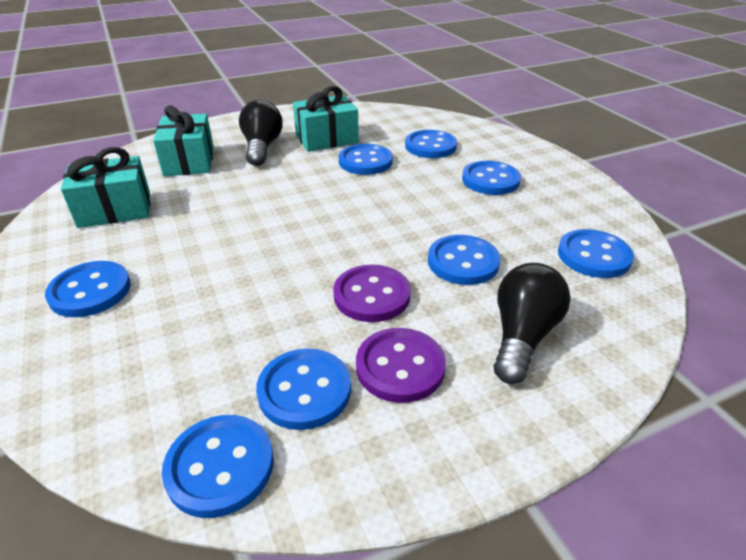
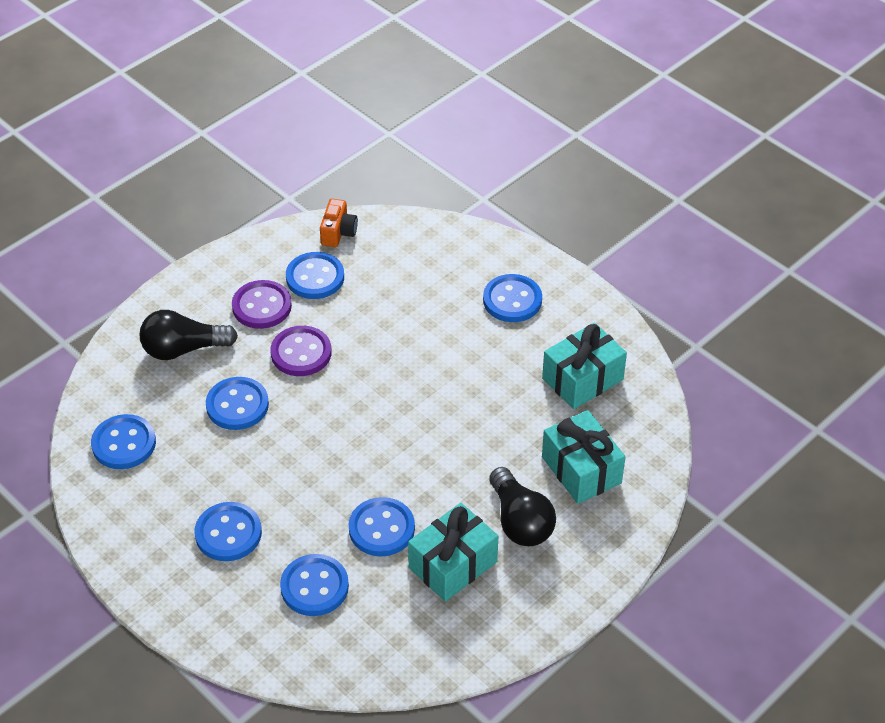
camera: 160 degrees right, 10 degrees up
(220, 466) = (338, 232): blue button -> orange camera
(522, 336) = (183, 349): black light bulb -> black light bulb turned 75 degrees clockwise

